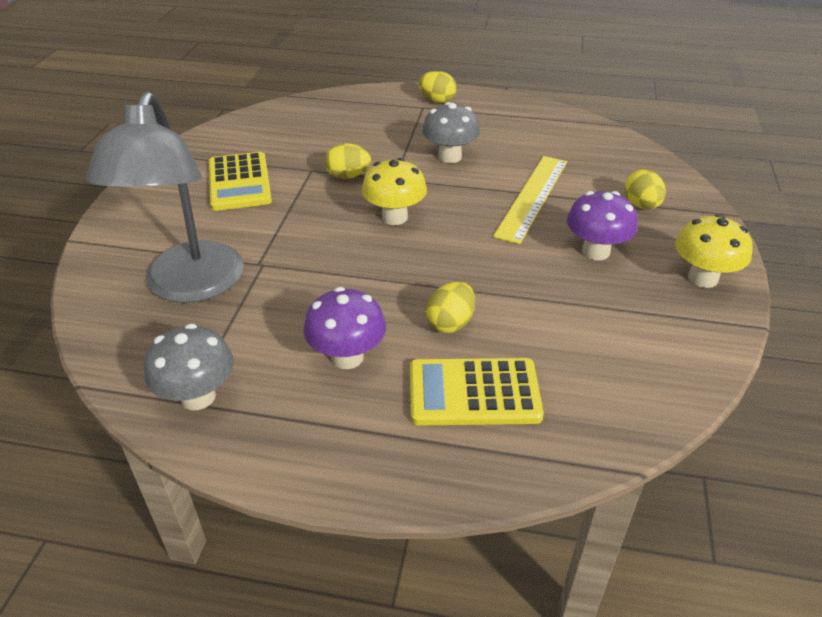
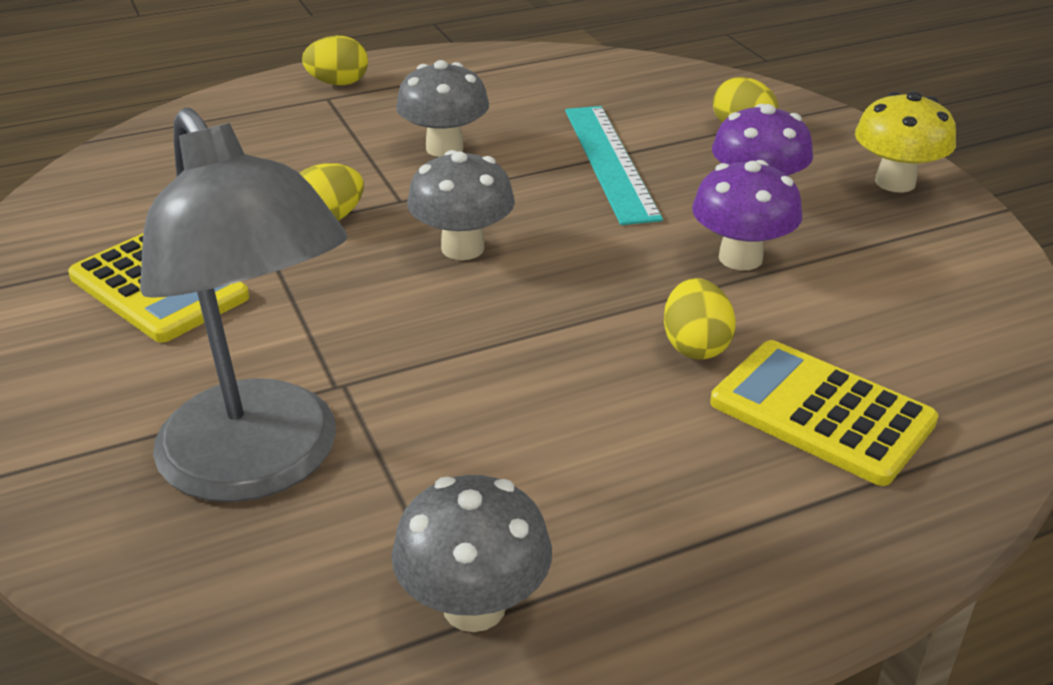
camera: 35 degrees left, 5 degrees down
(347, 357) = (619, 447): purple mushroom -> purple mushroom (740, 258)
(394, 217) = (462, 248): yellow mushroom -> grey mushroom
(474, 393) = (821, 412): yellow calculator -> yellow calculator turned 75 degrees clockwise
(532, 197) = (610, 162): yellow ruler -> turquoise ruler

